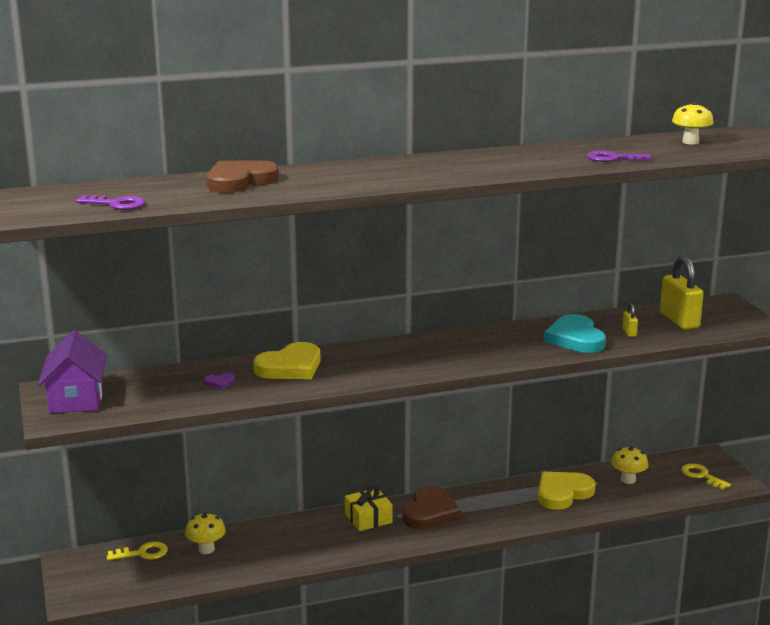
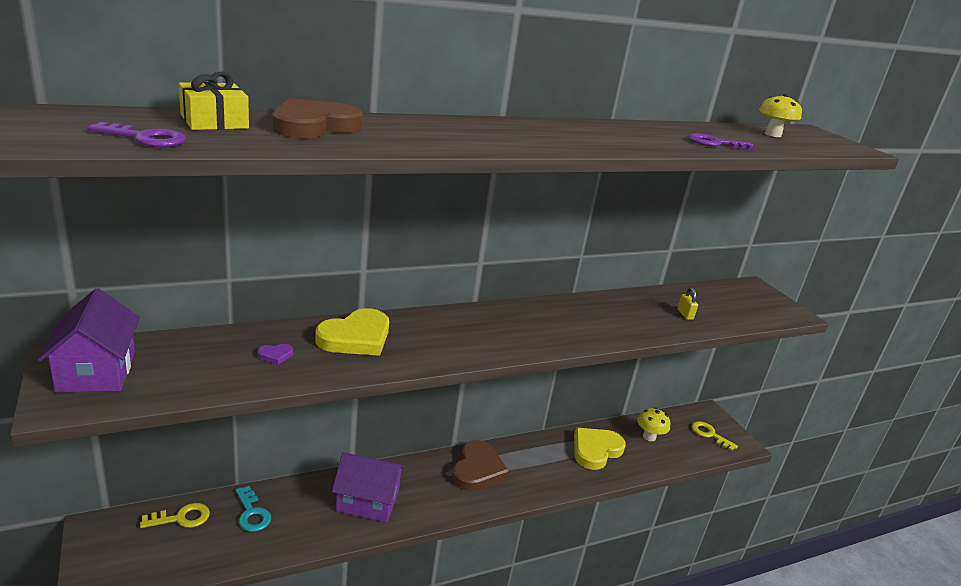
camera: 10 degrees left, 5 degrees up
(206, 549) = (252, 513): yellow mushroom -> turquoise key
(316, 539) = (367, 501): none -> purple house
(368, 518) = (418, 475): yellow gift -> yellow gift (214, 121)
(575, 338) = (638, 318): turquoise heart -> none
(679, 320) = (724, 303): yellow padlock -> none

